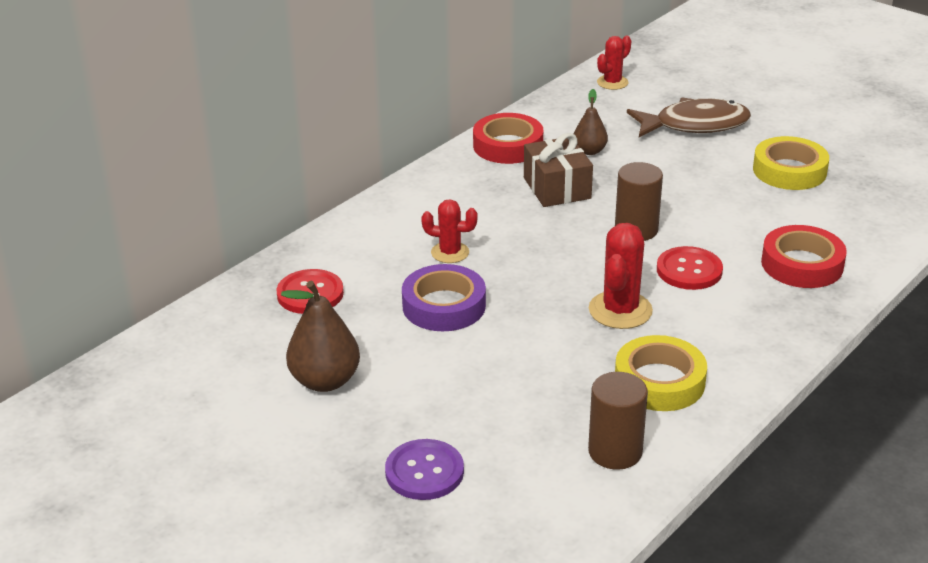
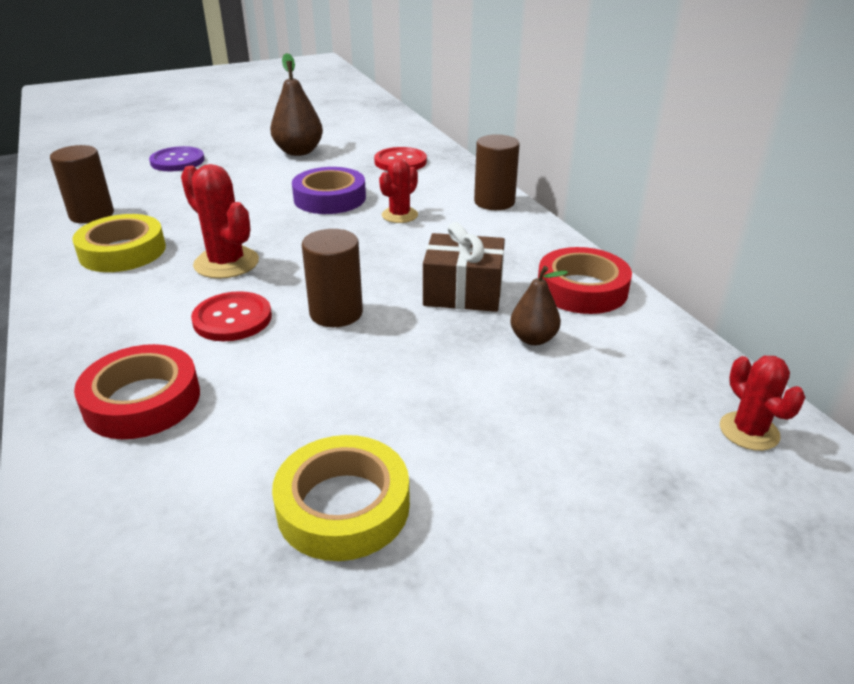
camera: 115 degrees right, 0 degrees up
(380, 211) = (494, 202): none -> brown cylinder
(694, 125) = (555, 463): brown fish -> none

